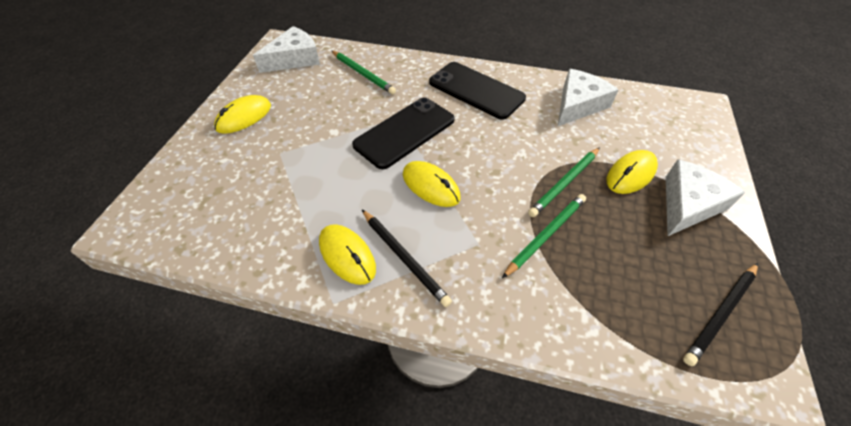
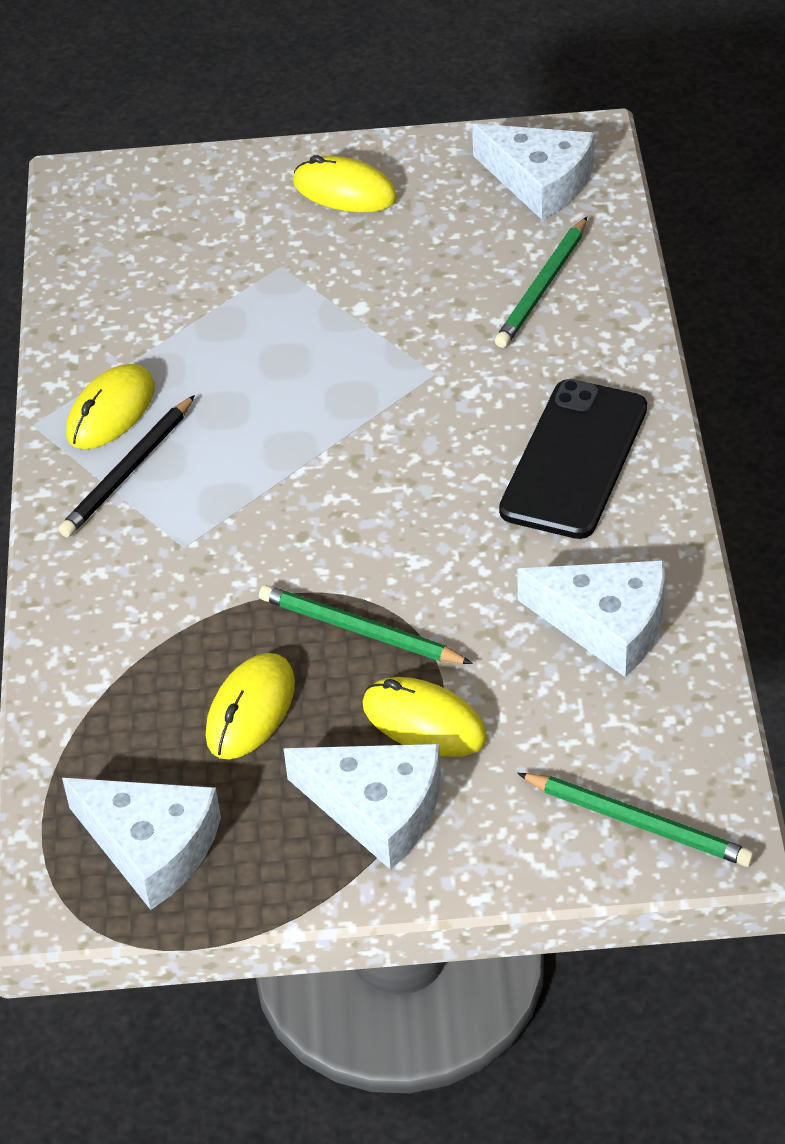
camera: 75 degrees right, 5 degrees down
(404, 132) = (398, 394): black phone -> none
(430, 186) = (281, 462): yellow mouse -> yellow mouse (250, 710)
(545, 235) = (230, 622): green pencil -> green pencil (638, 822)
(721, 314) = (151, 846): black pencil -> white cheese

